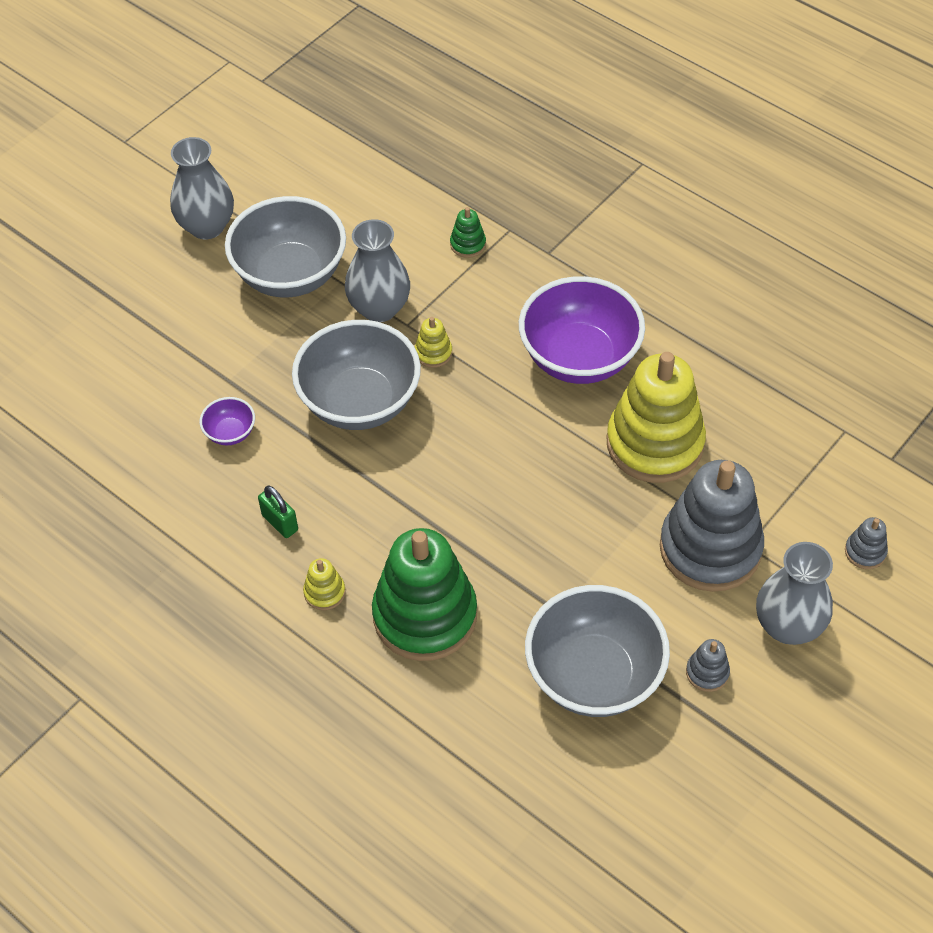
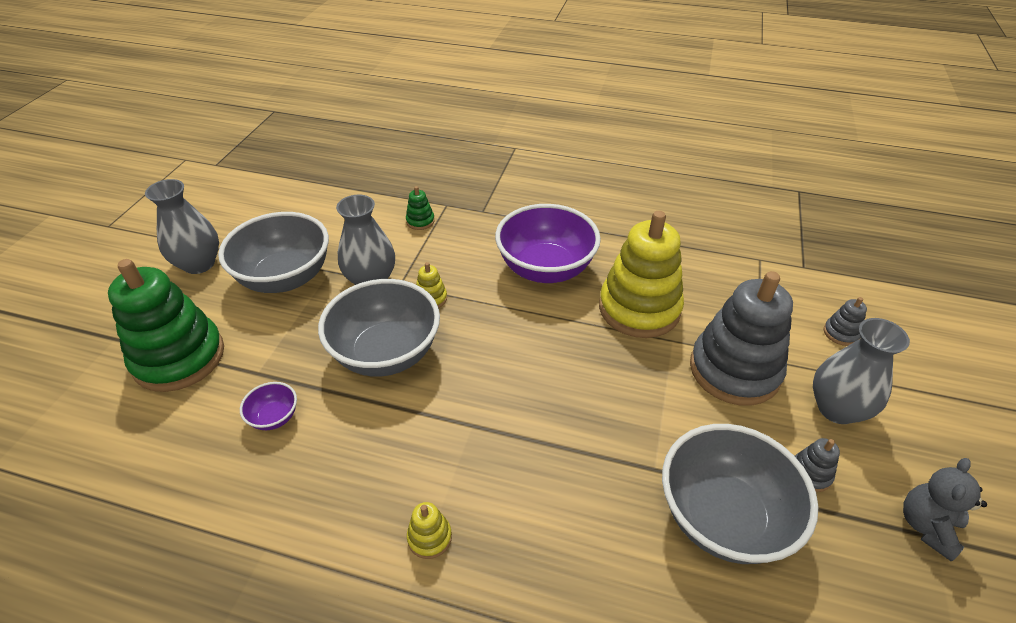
camera: 25 degrees left, 10 degrees down
(280, 523) = (355, 484): green padlock -> none
(425, 615) = (539, 521): green stacking toy -> green stacking toy (179, 357)
(781, 757) = (927, 526): none -> grey teddy bear

